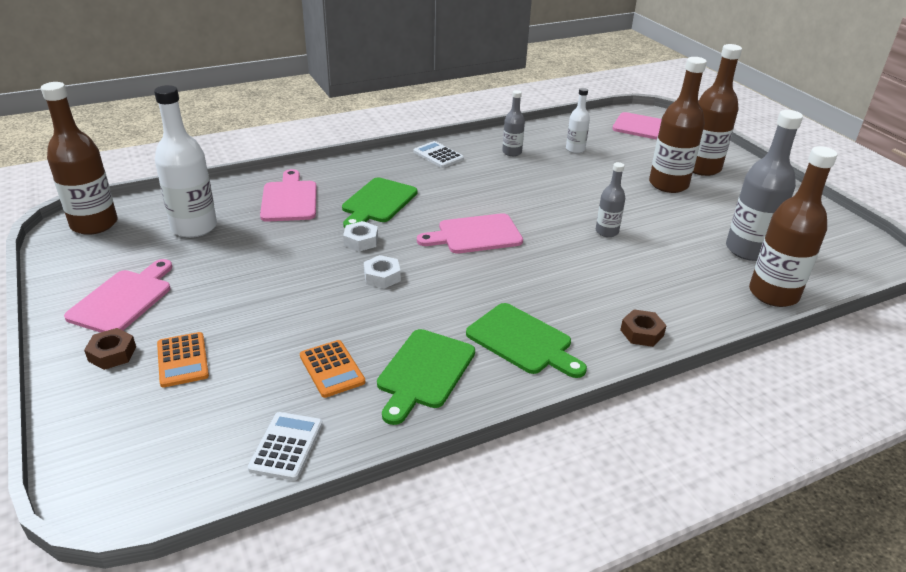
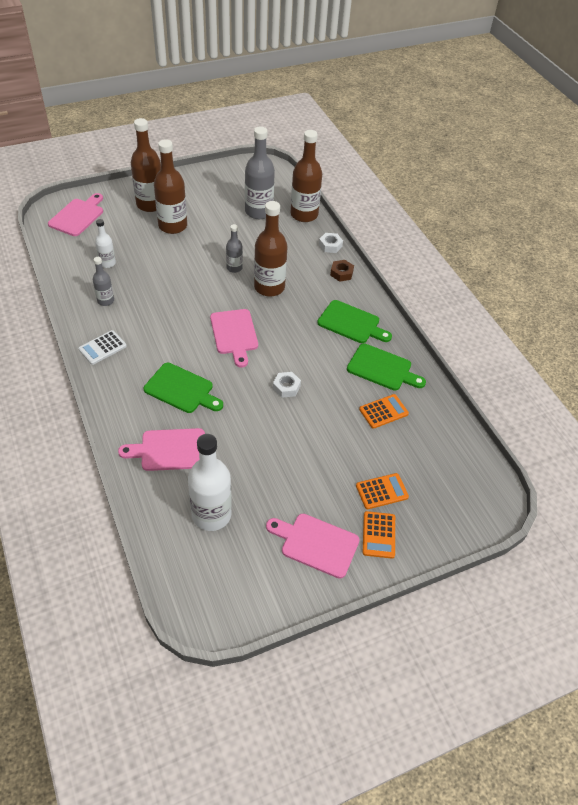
camera: 90 degrees left, 15 degrees up
(94, 224) = (200, 598): brown bottle -> brown bottle (269, 287)
(112, 354) = (379, 535): brown nut -> orange calculator
(286, 446) = (447, 429): white calculator -> none
(361, 241) = (239, 399): white nut -> white nut (330, 245)
(523, 341) = (351, 323): green cutting board -> green cutting board turned 75 degrees clockwise

